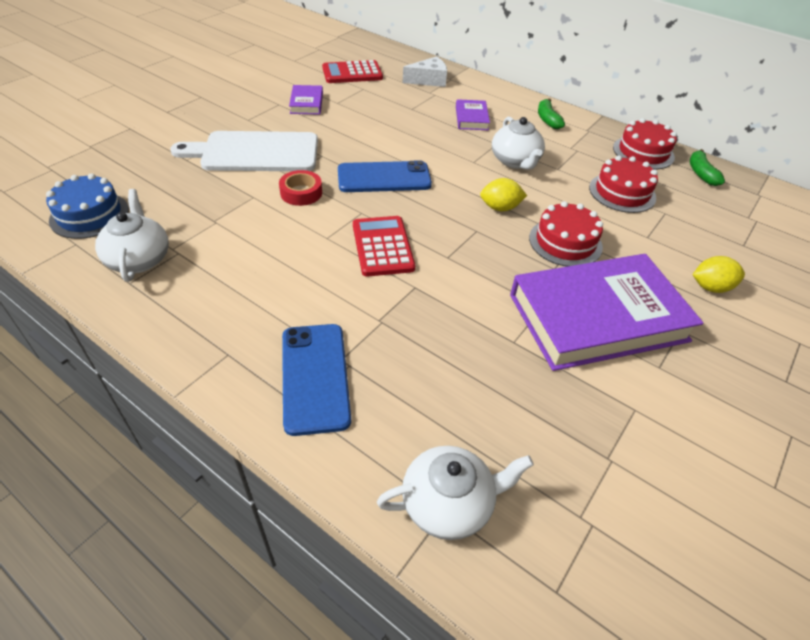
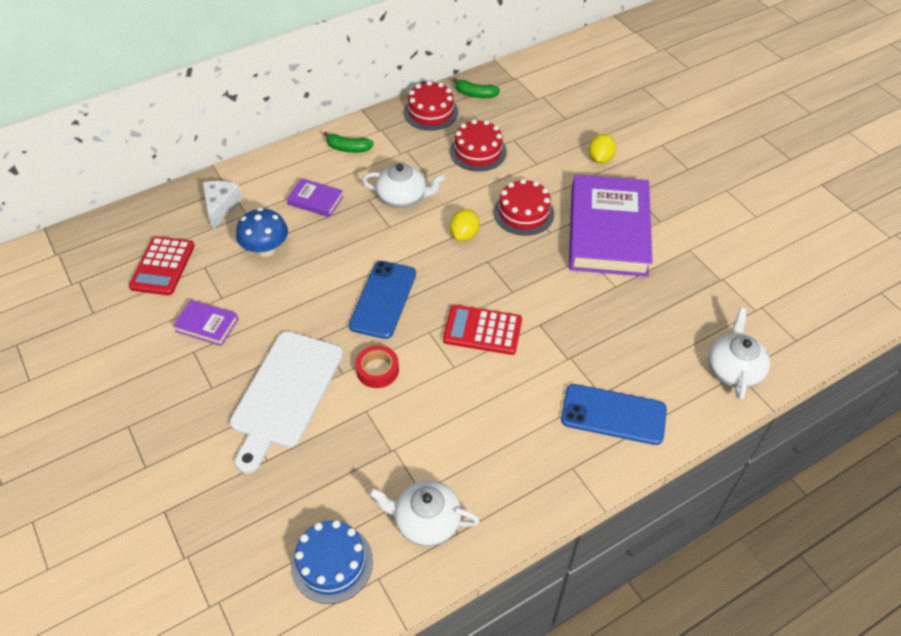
camera: 65 degrees left, 5 degrees up
(400, 109) = (266, 249): none -> blue mushroom

